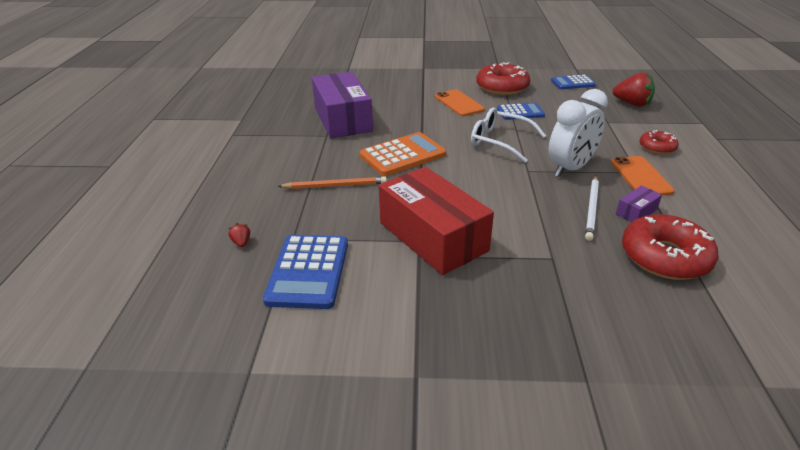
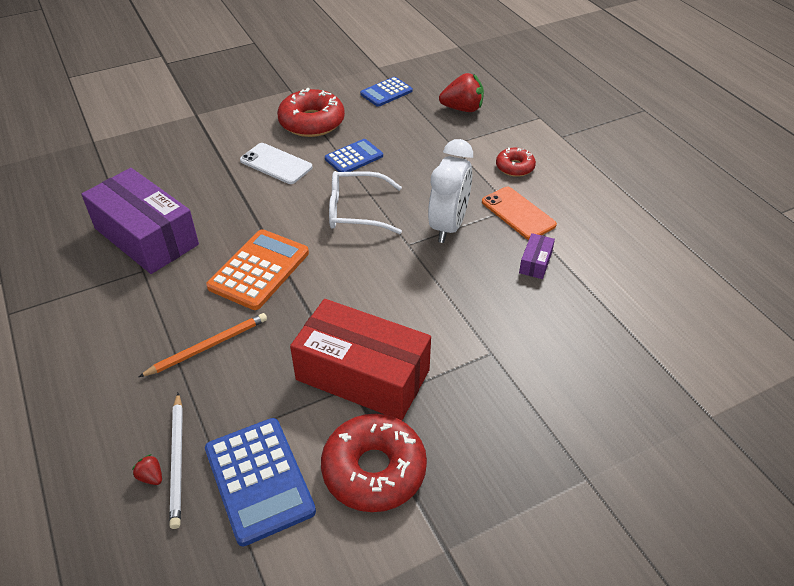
camera: 30 degrees left, 10 degrees up
(459, 103) = (276, 164): orange phone -> white phone
(592, 209) = (495, 274): white pencil -> white pencil (177, 461)
(664, 257) = (584, 310): red donut -> red donut (374, 470)

